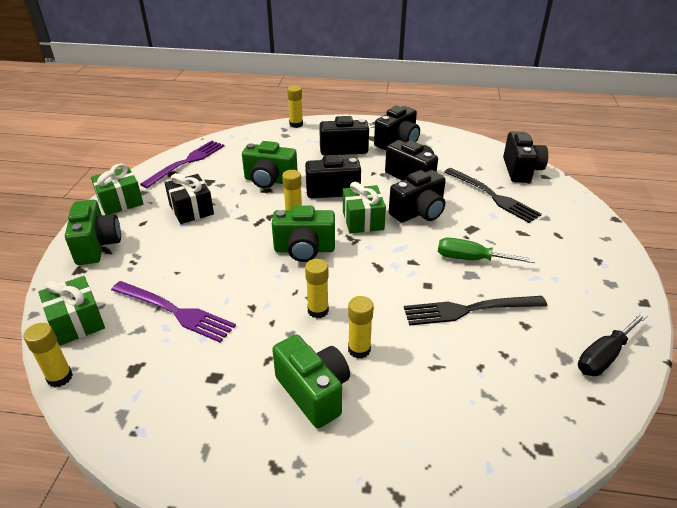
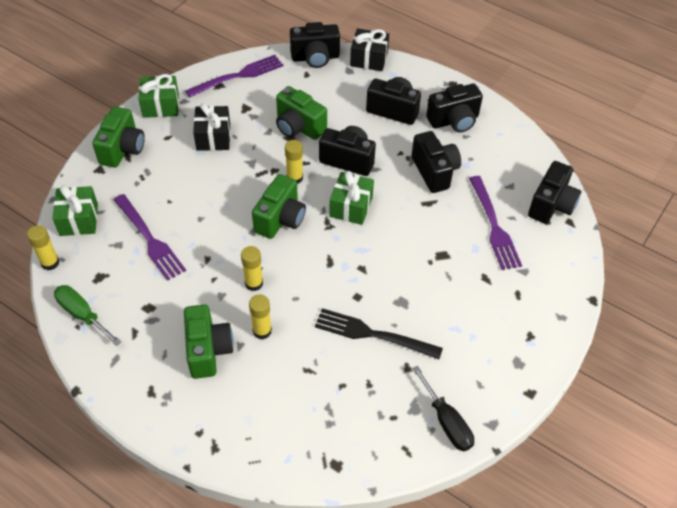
camera: 25 degrees right, 15 degrees up
(296, 124) = (369, 59): yellow glue stick -> black gift
(304, 250) = (280, 219): green camera -> green camera turned 90 degrees counterclockwise
(418, 213) = (407, 218): black camera -> black camera (315, 57)
(471, 259) = (414, 287): green screwdriver -> green screwdriver (82, 314)
(493, 196) = (494, 226): black fork -> purple fork
(604, 356) = (446, 421): black screwdriver -> black screwdriver turned 105 degrees counterclockwise

